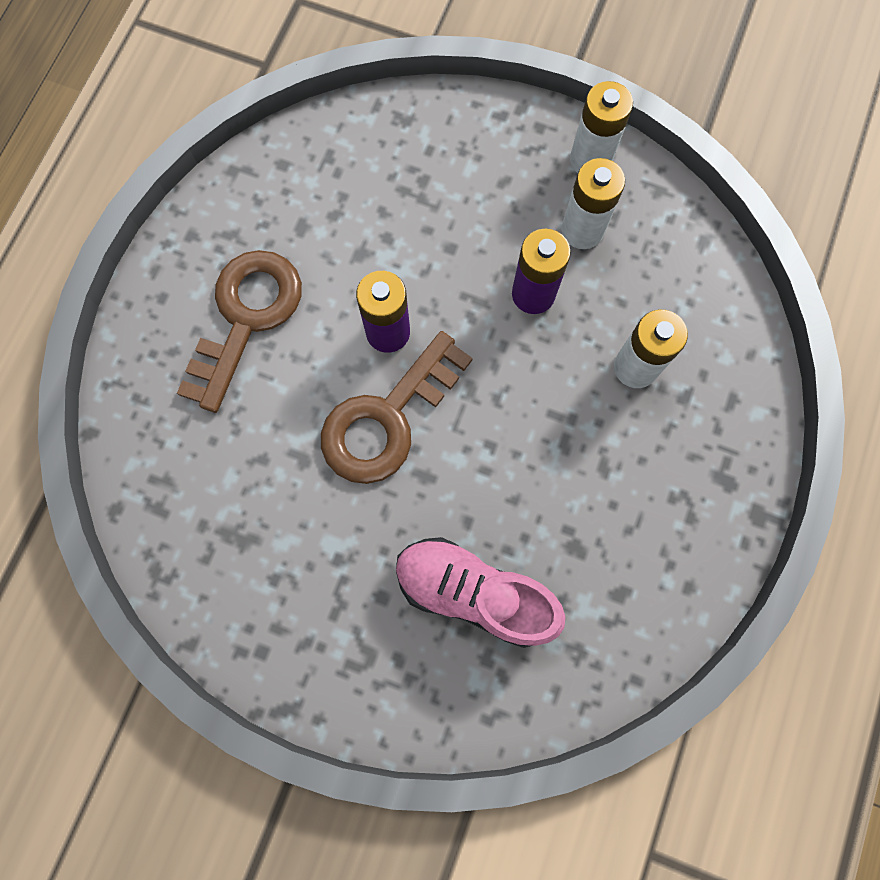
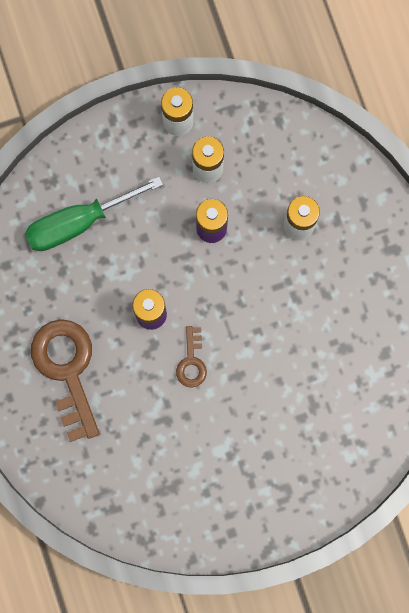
camera: 40 degrees left, 5 degrees up
(387, 419) = (191, 362): brown key -> brown key, size x0.50
(396, 180) = (79, 222): none -> green screwdriver
(474, 592) = (312, 414): pink shoe -> none

